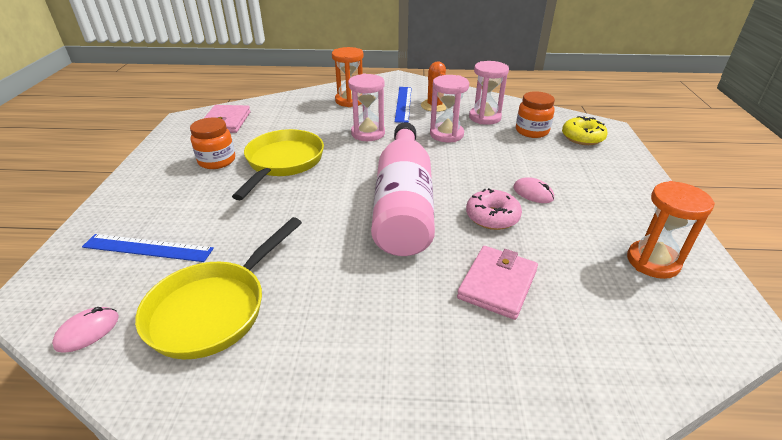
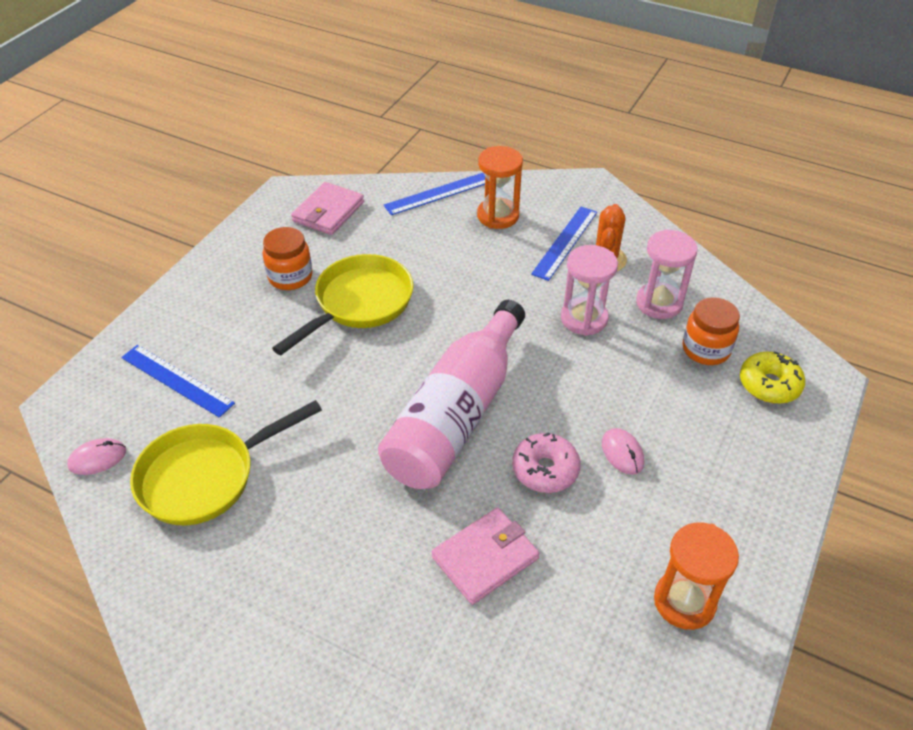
camera: 25 degrees right, 10 degrees up
(301, 98) = (438, 194): none -> blue ruler
(368, 133) = (484, 285): pink hourglass -> none

